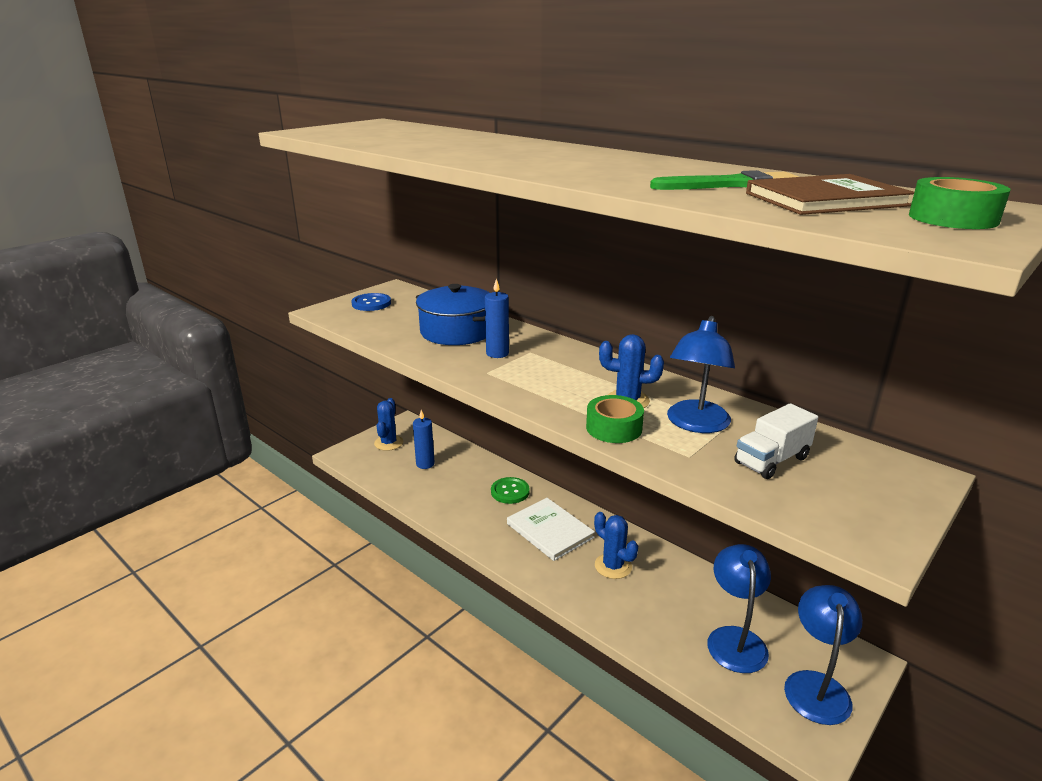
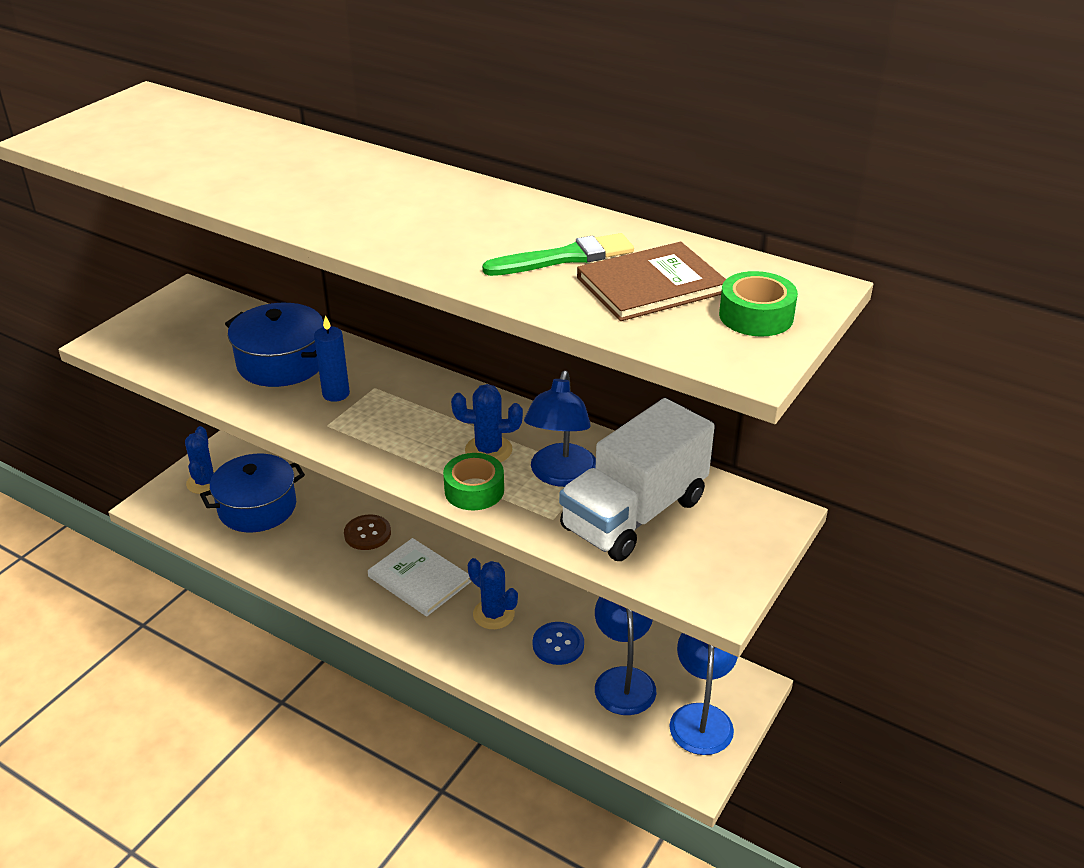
camera: 10 degrees left, 10 degrees up
(371, 303) = (164, 323): blue button -> blue button (558, 644)
(425, 464) = (257, 507): blue candle -> blue pot
(510, 491) = (367, 534): green button -> brown button
(771, 460) = (634, 514): white truck -> white truck, size x1.91

